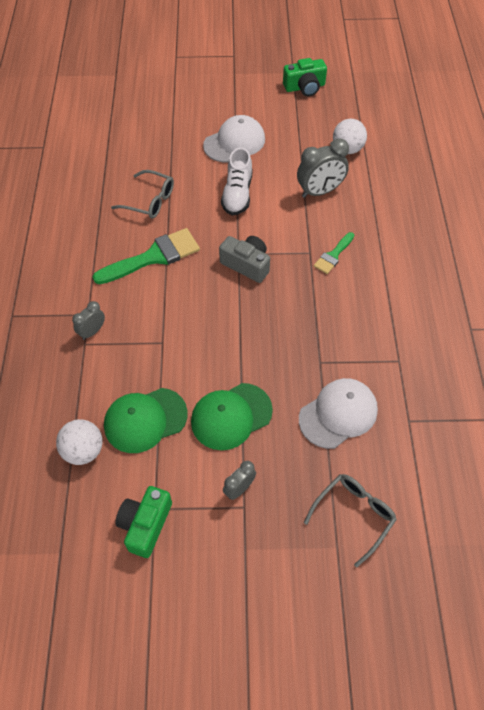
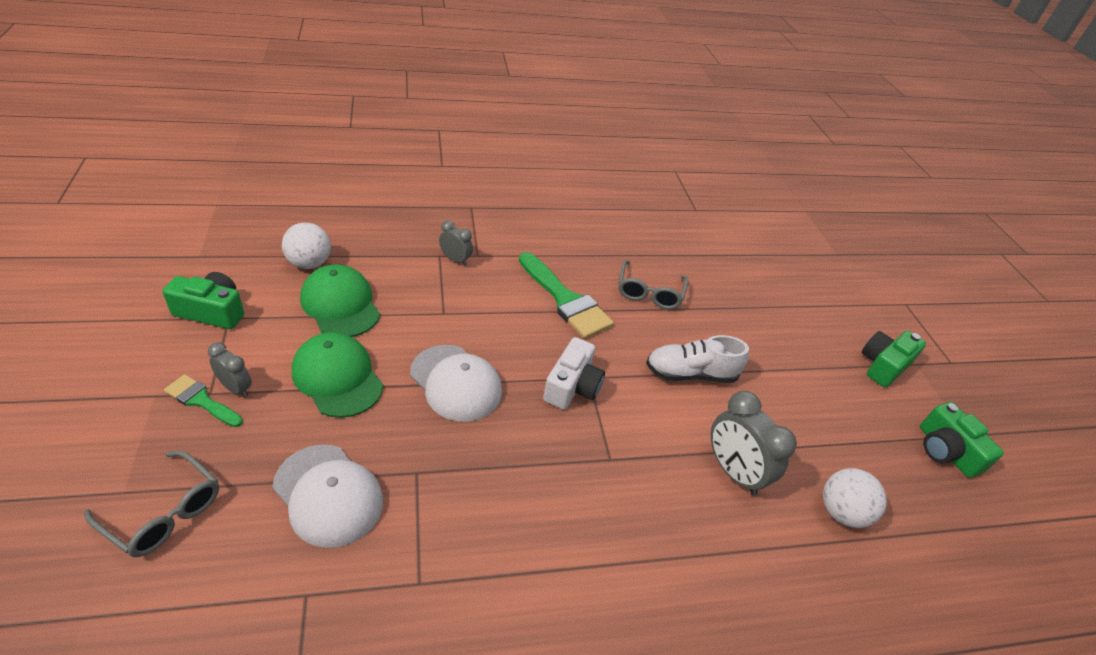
camera: 75 degrees right, 15 degrees down
(234, 142) = (783, 368): white cap -> white cap (456, 383)
(235, 90) = (883, 366): none -> green camera
(246, 264) = (572, 386): grey camera -> white camera
(333, 255) = (612, 490): green brush -> green brush (201, 400)

